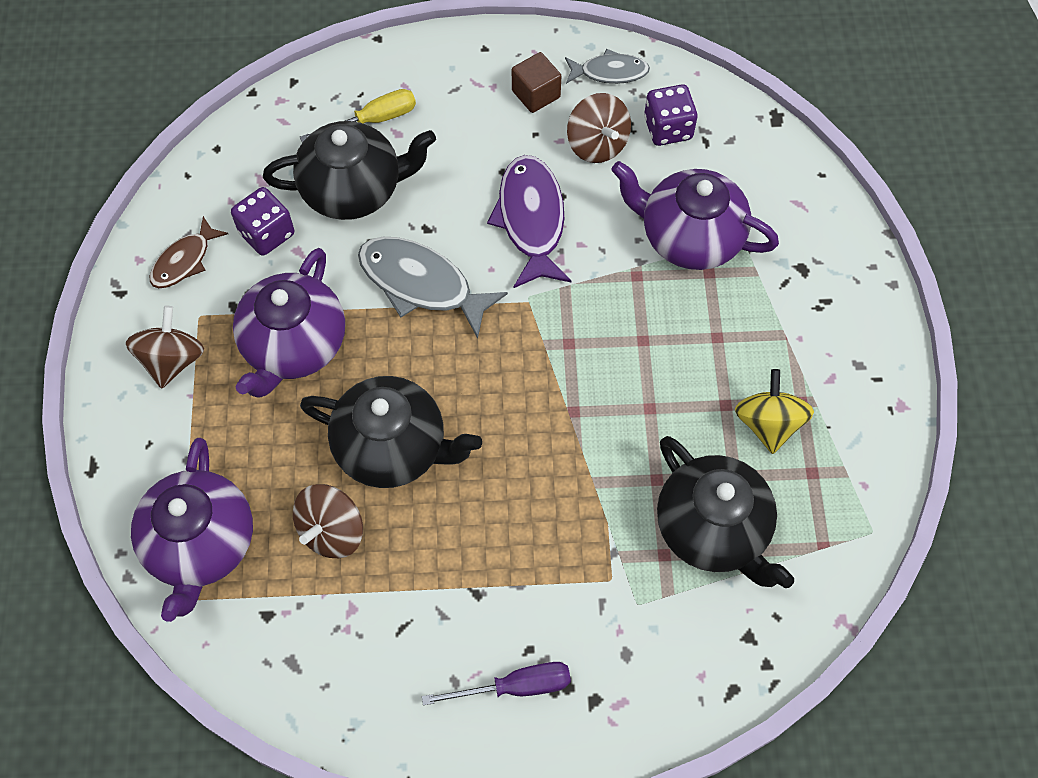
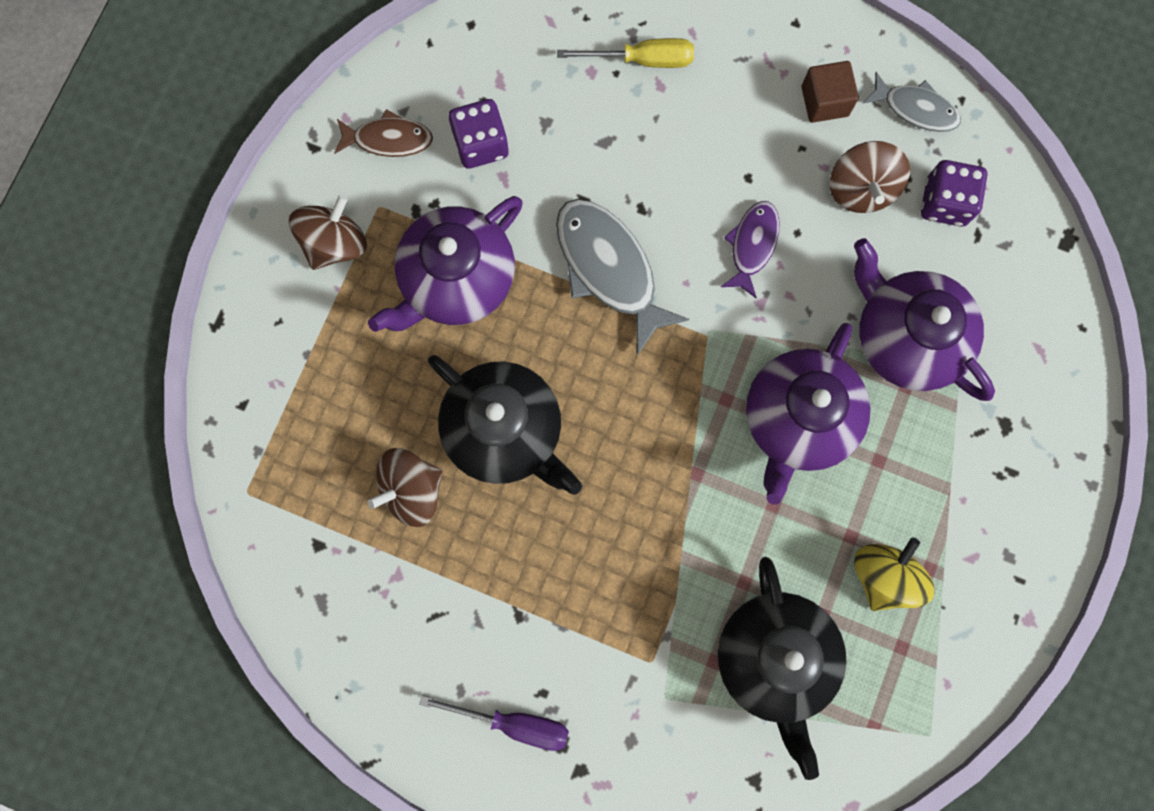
camera: 25 degrees right, 15 degrees up
(184, 261) = (388, 139): brown fish -> brown fish turned 150 degrees counterclockwise
(201, 544) = (286, 447): purple teapot -> purple teapot (797, 419)
(353, 190) = (587, 132): black teapot -> none
(531, 219) = (752, 245): purple fish -> purple fish, size x0.59

